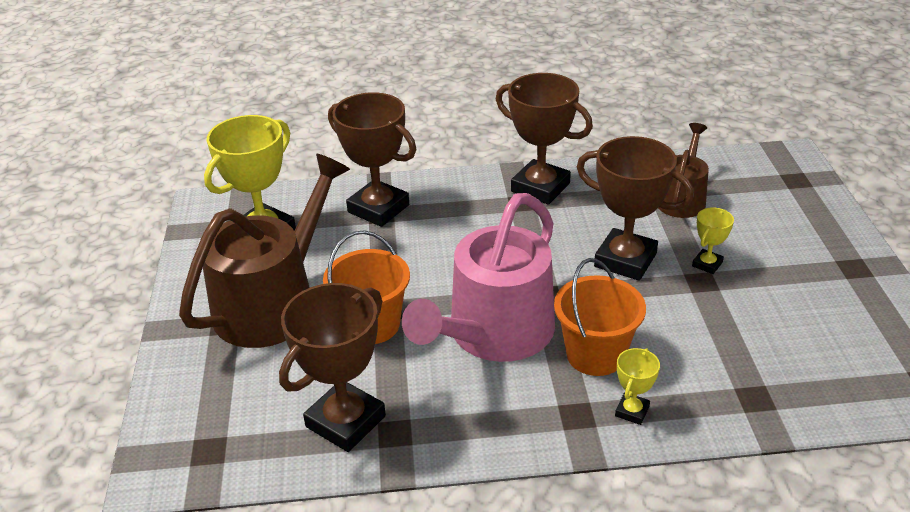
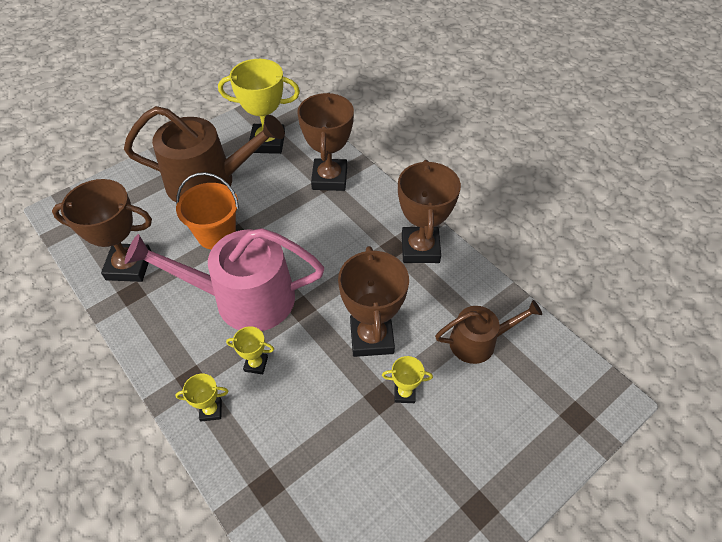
camera: 55 degrees right, 15 degrees up
(595, 354) = (256, 364): orange bucket -> yellow trophy

